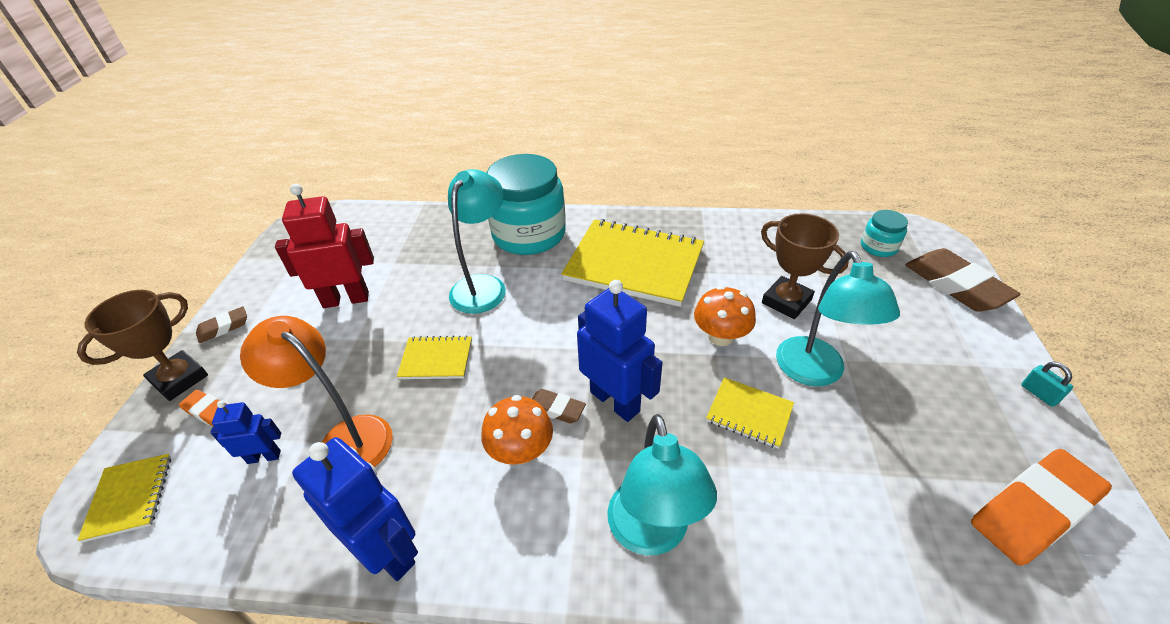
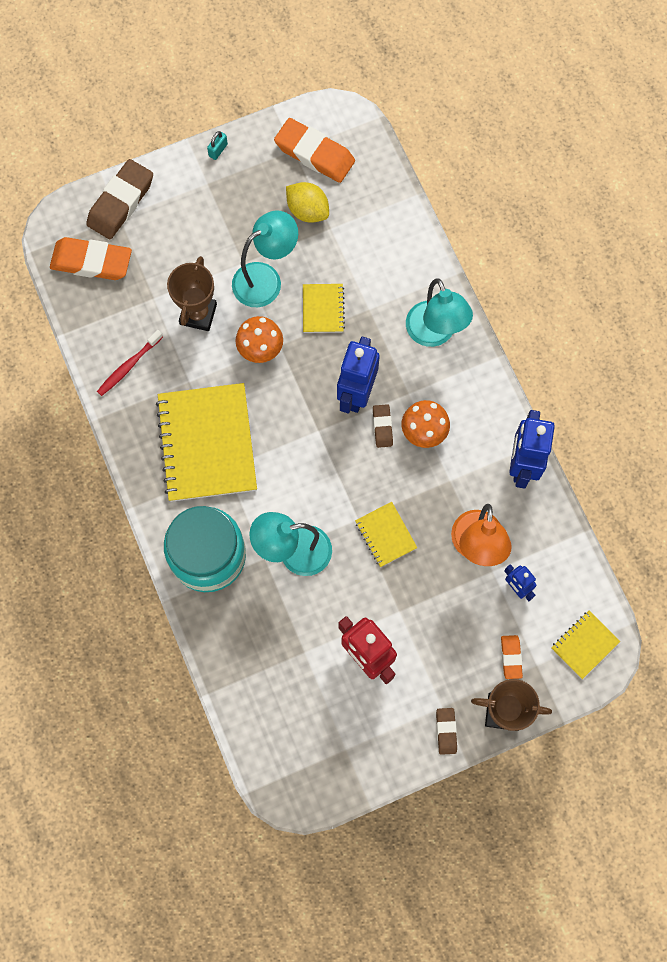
camera: 120 degrees left, 30 degrees up
(223, 327) = (446, 731): brown eraser -> brown eraser turned 60 degrees clockwise
(651, 534) = (434, 334): turquoise lamp -> turquoise lamp turned 105 degrees clockwise
(746, 240) = (129, 366): none -> red toothbrush
(878, 247) = (92, 262): turquoise jar -> orange eraser
(919, 458) = (307, 211): none -> yellow lemon

